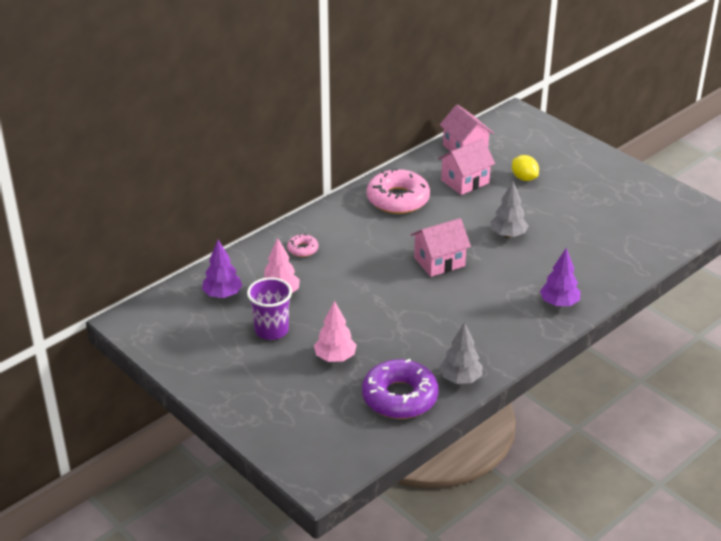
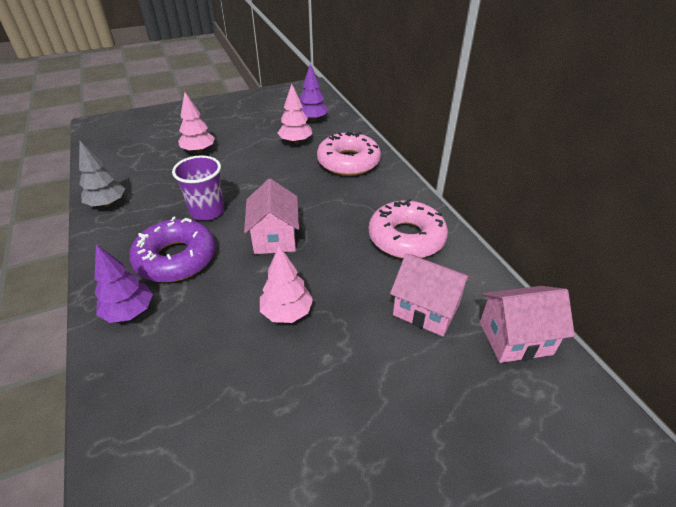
camera: 110 degrees right, 5 degrees up
(271, 330) = (255, 131): purple cup -> purple cup (207, 211)
(302, 249) = (348, 162): pink donut -> pink donut, size x2.12
(399, 397) = (125, 169): purple donut -> purple donut (176, 258)
(465, 181) = (426, 309): pink house -> pink house turned 45 degrees counterclockwise
(508, 235) = (287, 312): grey tree -> pink tree
(524, 178) = (415, 386): yellow lemon -> none

